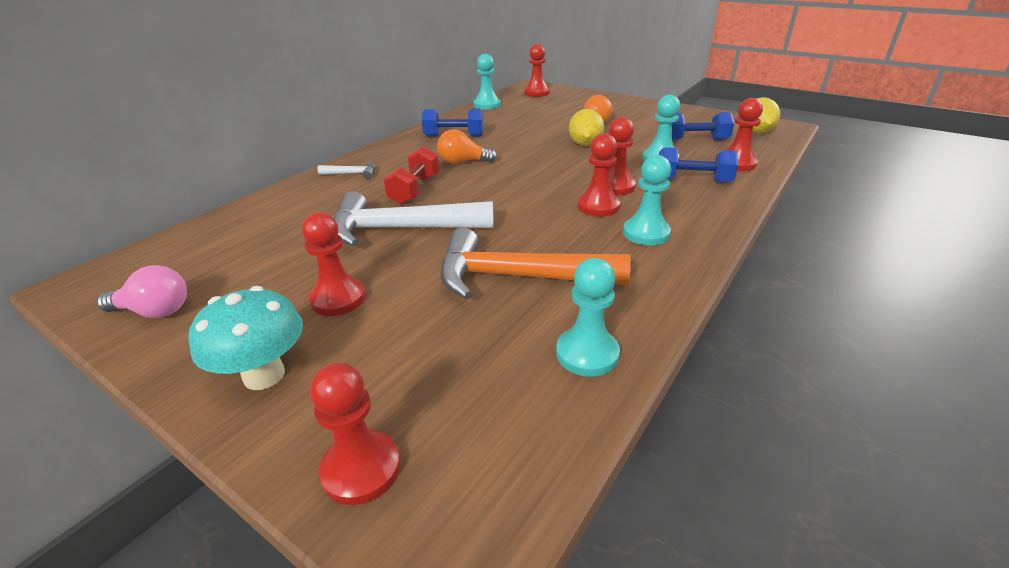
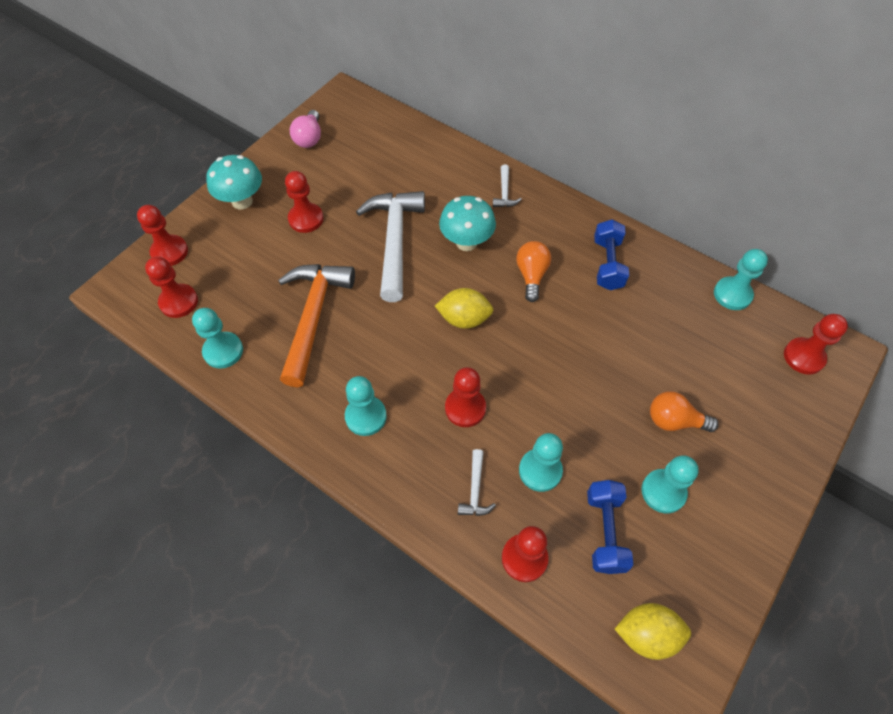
camera: 90 degrees right, 25 degrees up
(415, 190) = (466, 242): red dumbbell -> turquoise mushroom
(585, 144) = (586, 395): yellow lemon -> yellow lemon (464, 319)
(598, 206) = (421, 386): red pawn -> red pawn (179, 302)
(653, 126) = (663, 492): none -> turquoise pawn
(692, 181) = (475, 490): blue dumbbell -> white hammer

